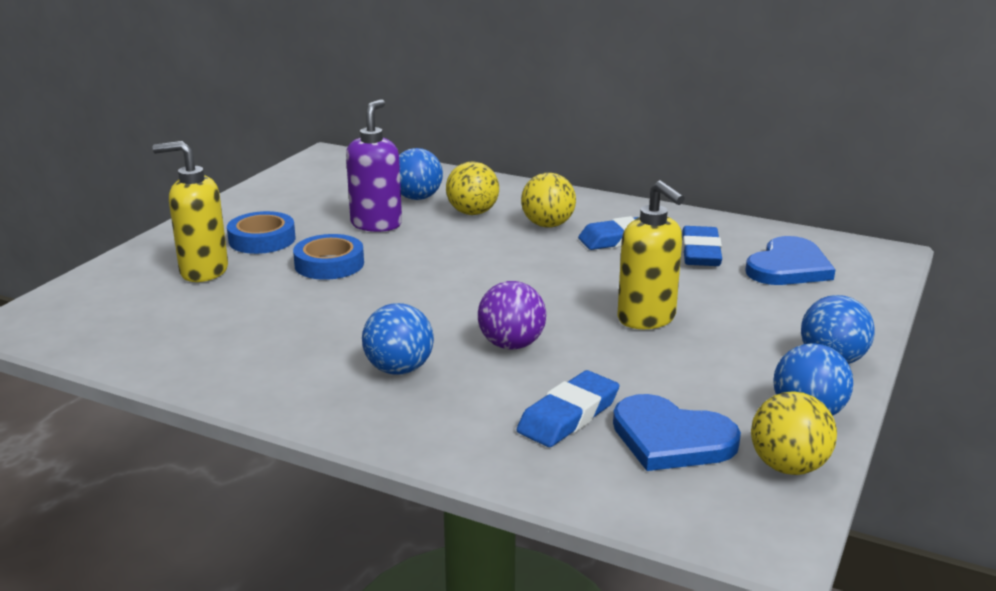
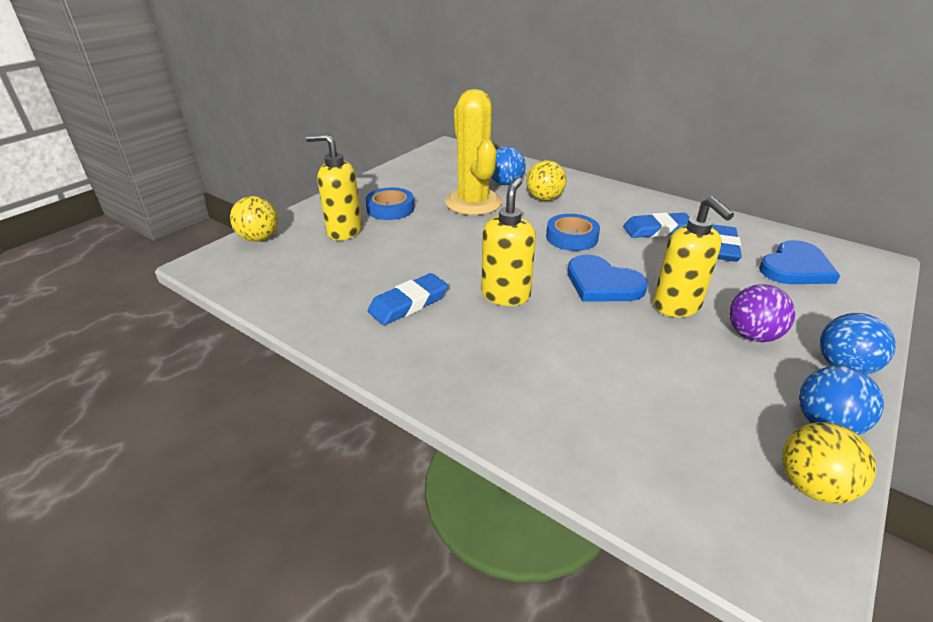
camera: 10 degrees right, 10 degrees up
(329, 264) = (434, 233): blue tape -> blue tape (571, 237)
(376, 224) = (473, 203): purple soap dispenser -> yellow cactus
(399, 369) = (472, 334): blue ball -> none
(435, 325) = (506, 295): none -> yellow soap dispenser
(511, 345) = (564, 320): purple ball -> purple ball (752, 335)
(547, 225) = (600, 213): yellow ball -> yellow ball (259, 238)
(568, 415) = (607, 399): blue eraser -> blue eraser (408, 303)
(671, 438) = (698, 437): blue heart -> blue heart (602, 283)

